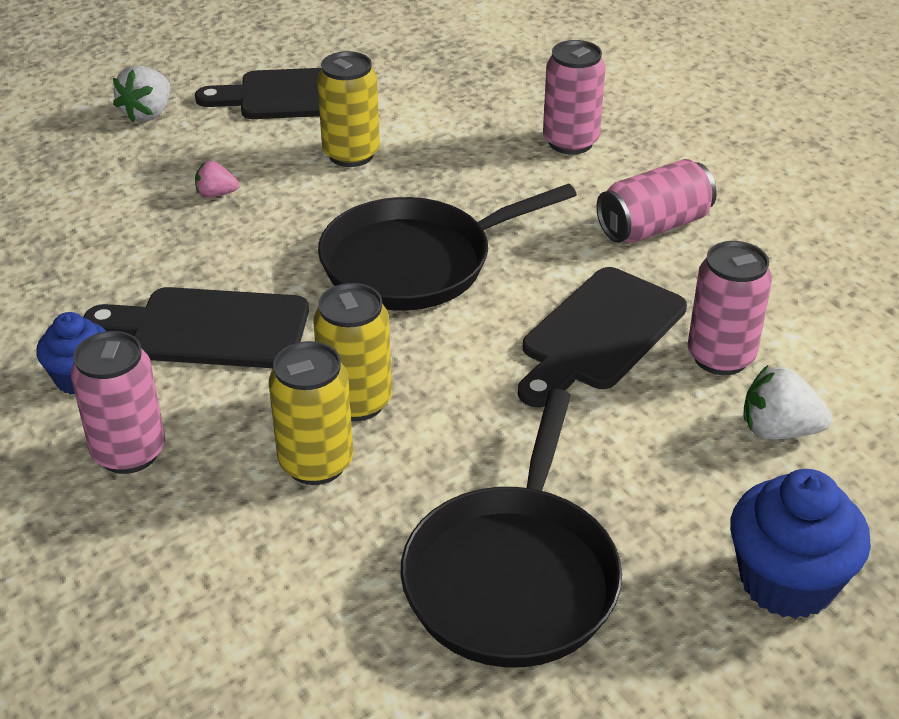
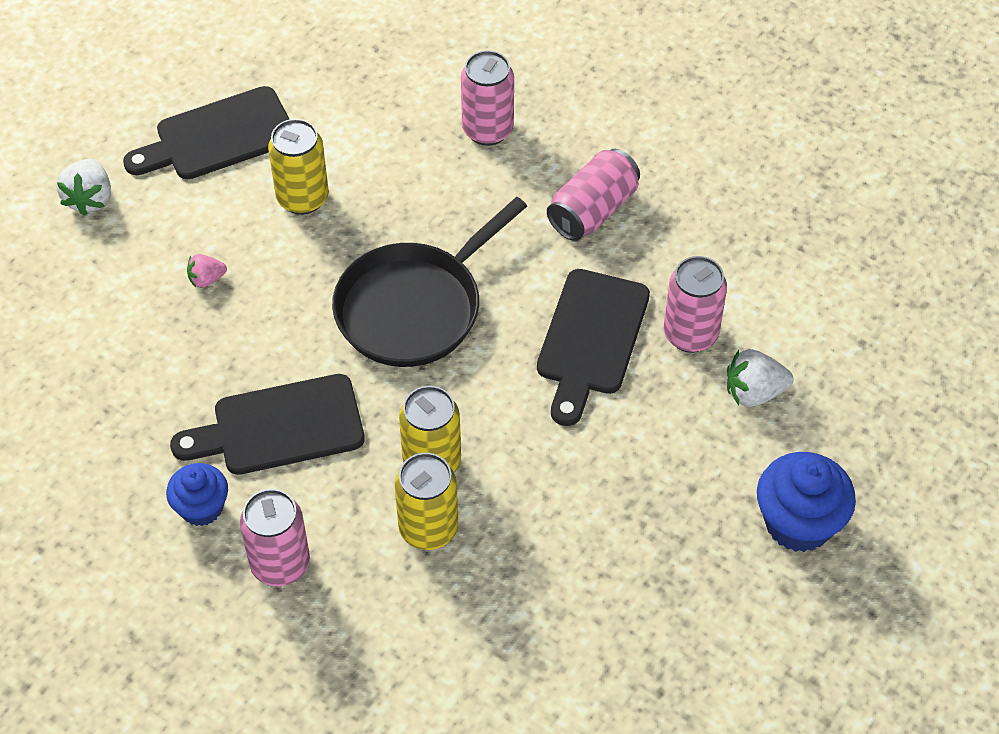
camera: 20 degrees left, 15 degrees up
(513, 577) = (613, 579): black pan -> none

